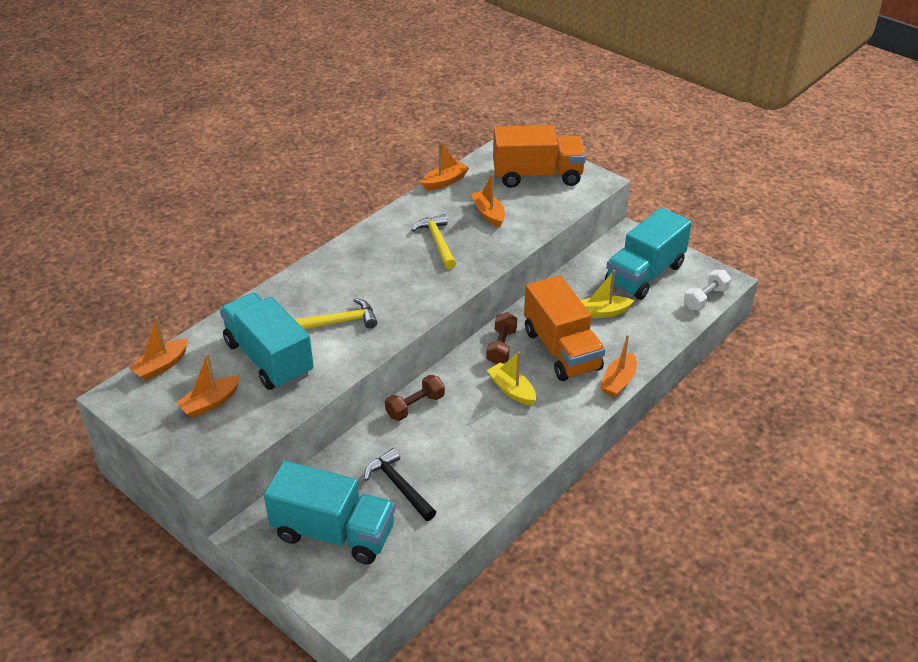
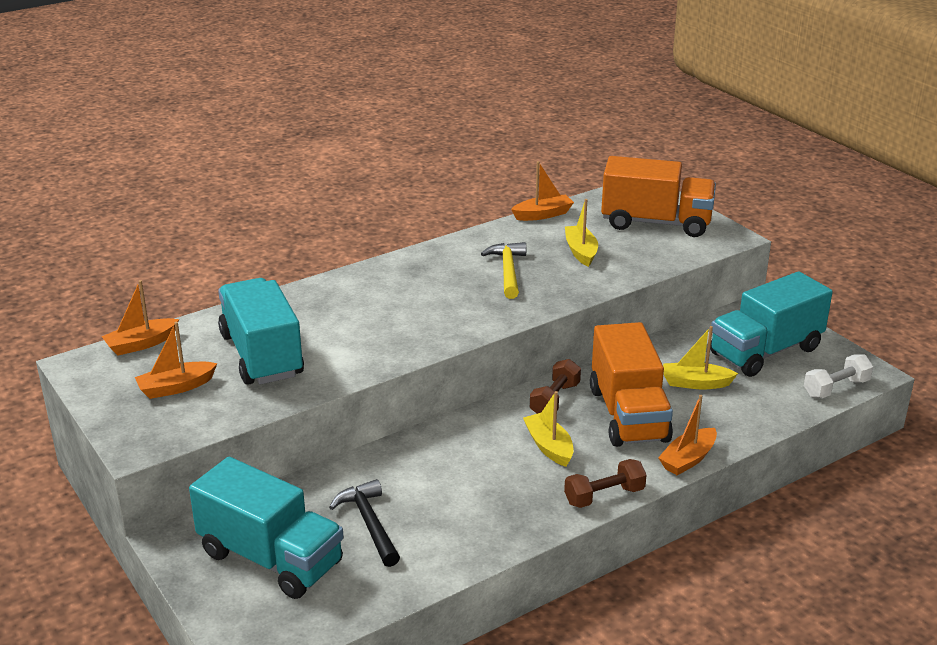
camera: 15 degrees right, 10 degrees down
(338, 322) = (357, 332): yellow hammer -> none
(415, 406) = (424, 444): brown dumbbell -> brown dumbbell (604, 496)
(488, 214) = (581, 252): orange boat -> yellow boat

